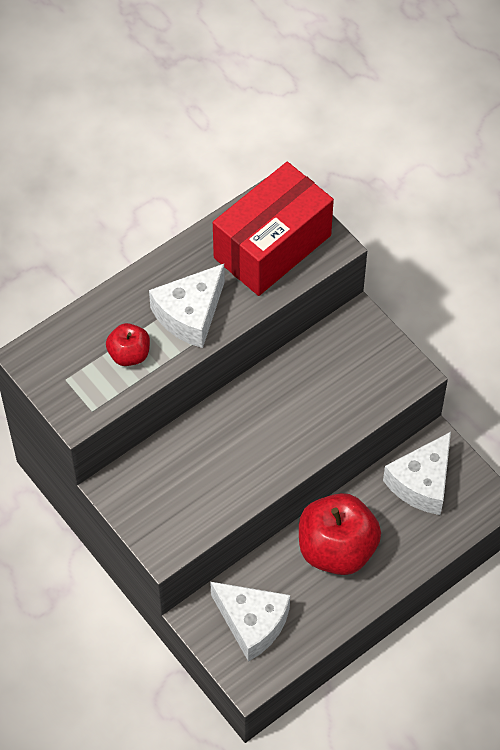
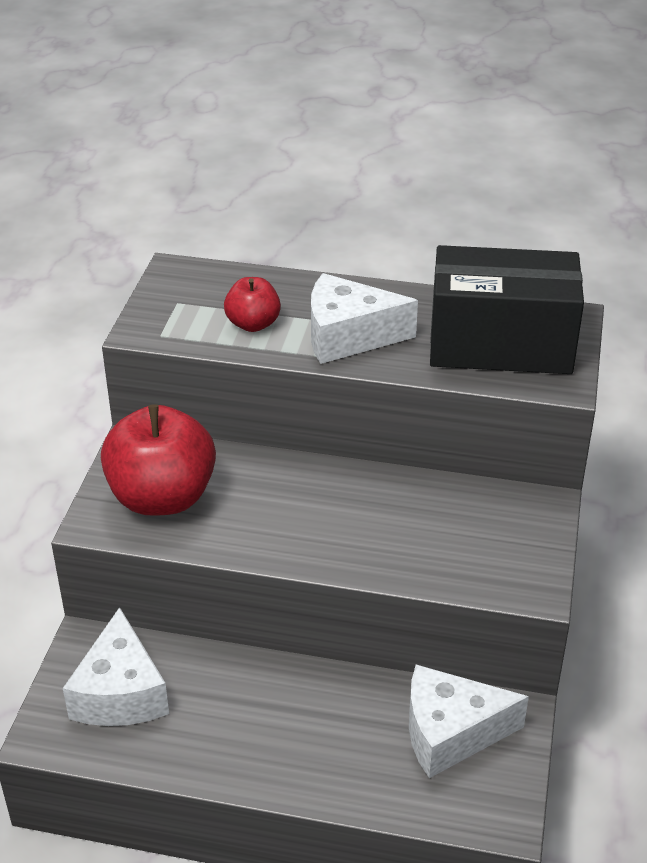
camera: 50 degrees right, 20 degrees down
(272, 246) = (500, 345): red box -> black box
(337, 549) = (284, 709): red apple -> red apple (162, 497)

